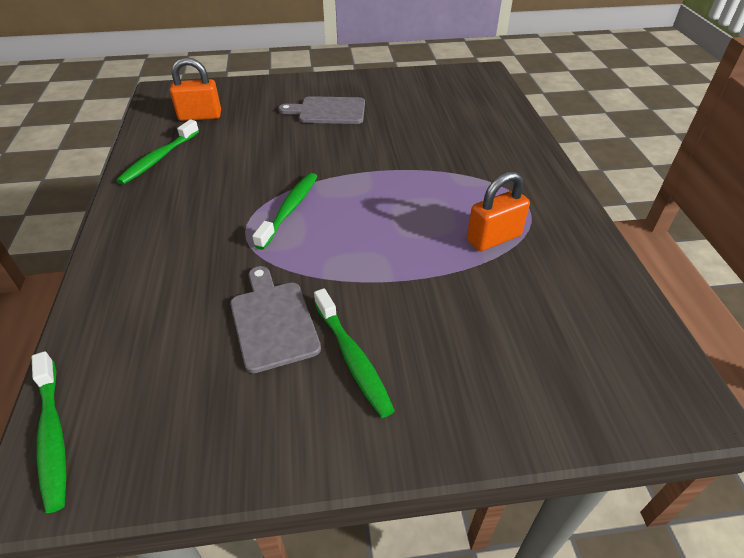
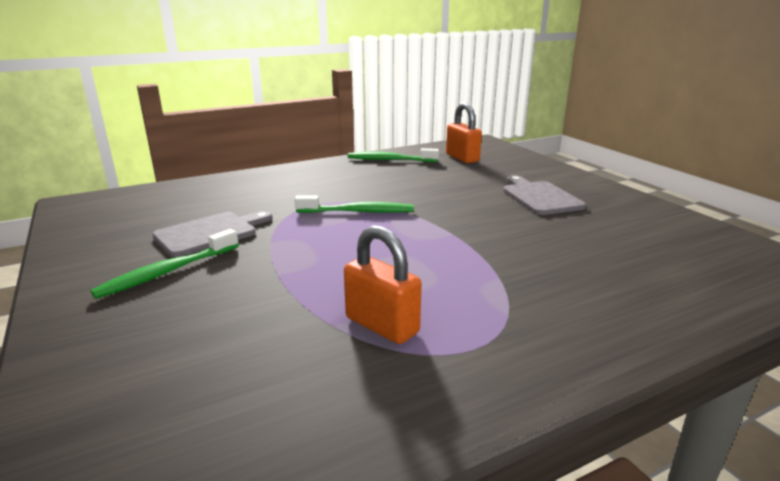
camera: 70 degrees right, 20 degrees down
(52, 435) = (107, 197): green toothbrush -> none

